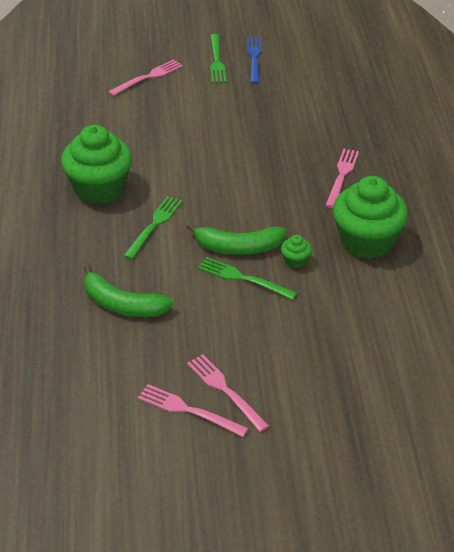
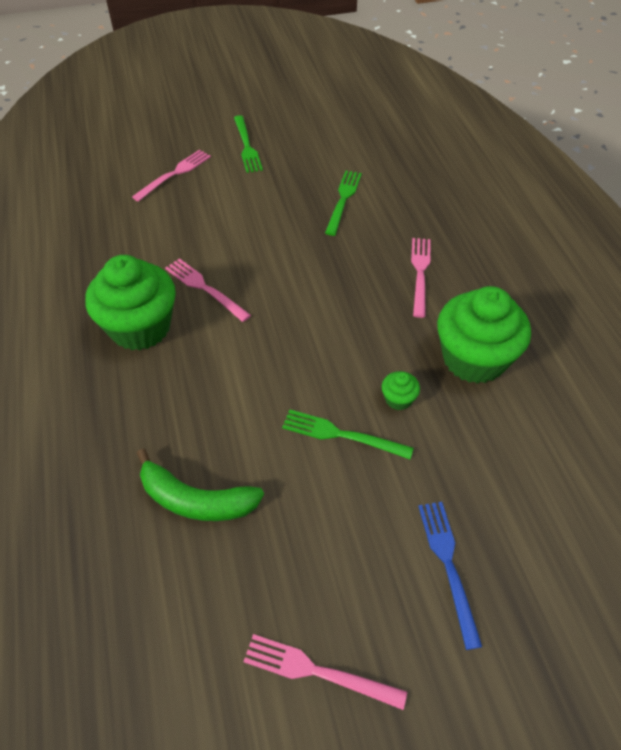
camera: 10 degrees left, 10 degrees up
(154, 225) = (216, 371): green fork -> green fork (343, 200)
(225, 390) = (359, 625): pink fork -> pink fork (205, 288)
(238, 247) = (325, 389): green banana -> none
(254, 58) = (286, 138): blue fork -> blue fork (448, 565)

